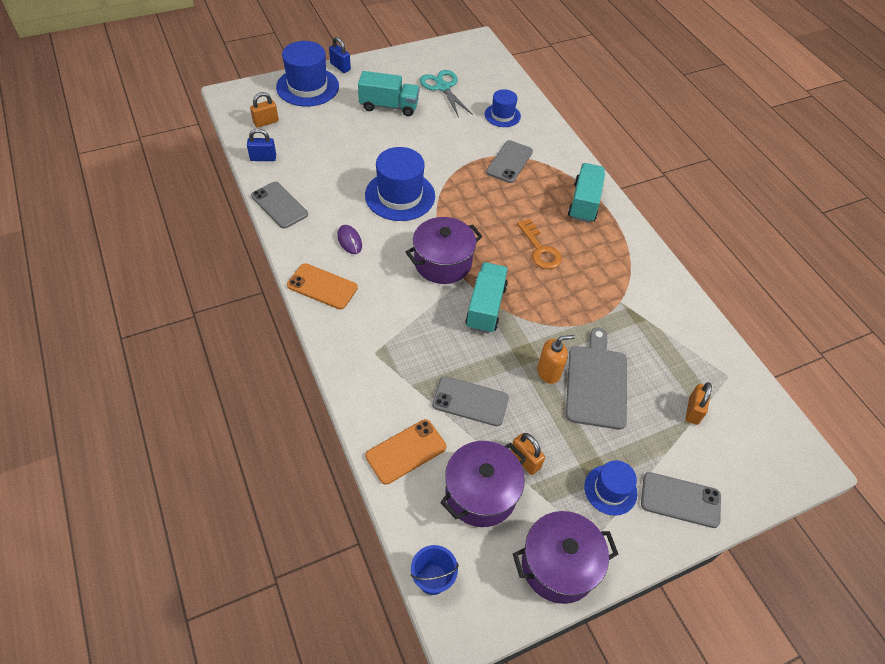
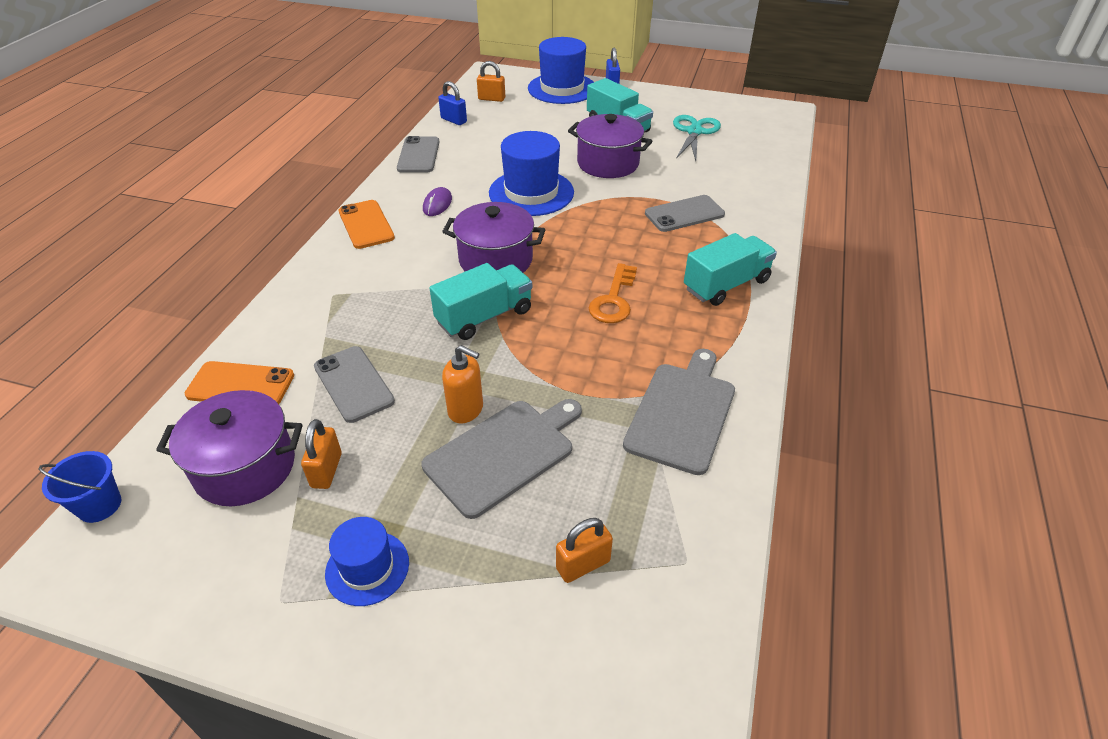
camera: 45 degrees right, 10 degrees down
(502, 115) = (730, 175): blue hat -> none
(558, 565) = (210, 594): purple pot -> purple pot (608, 163)
(647, 299) = (682, 413): none -> grey cutting board
(680, 500) = (429, 647): grey phone -> none

